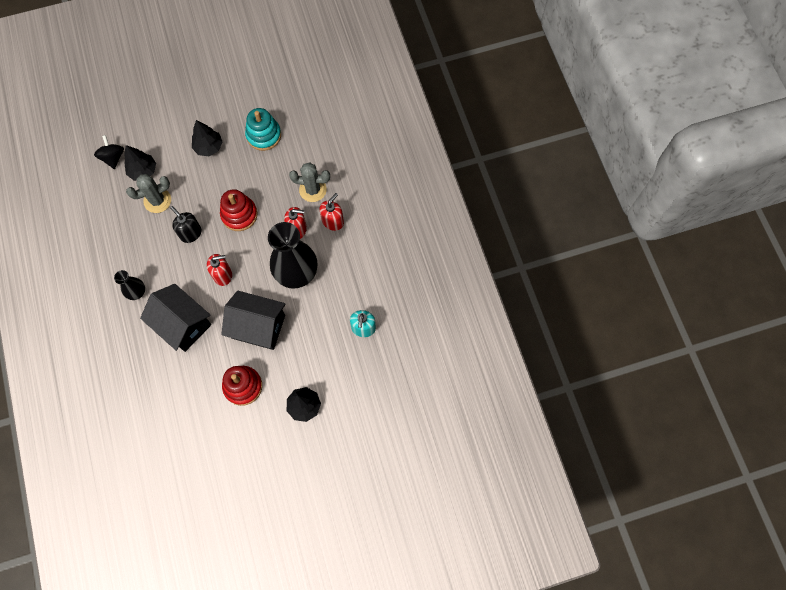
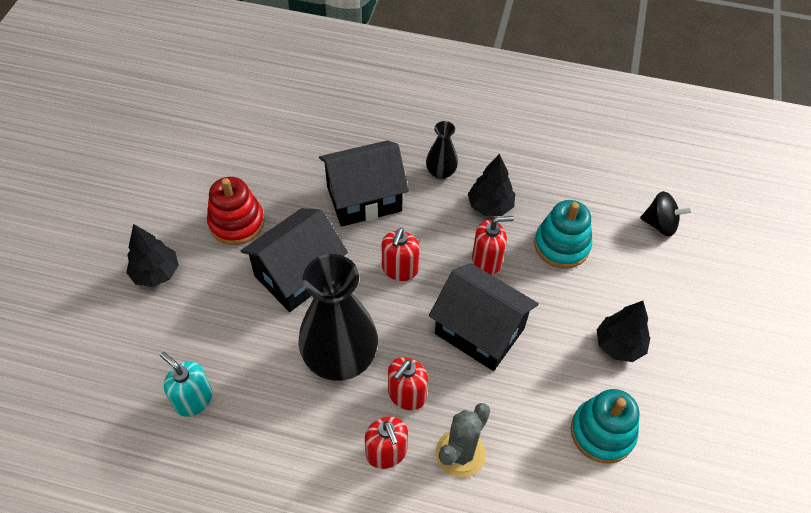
camera: 120 degrees right, 15 degrees down
(143, 171) = (619, 248): black tree -> black tree (490, 206)
(157, 200) = (561, 245): grey cactus -> turquoise stacking toy
(190, 233) = (487, 261): black soap dispenser -> red soap dispenser
(239, 215) = (479, 331): red stacking toy -> black house

